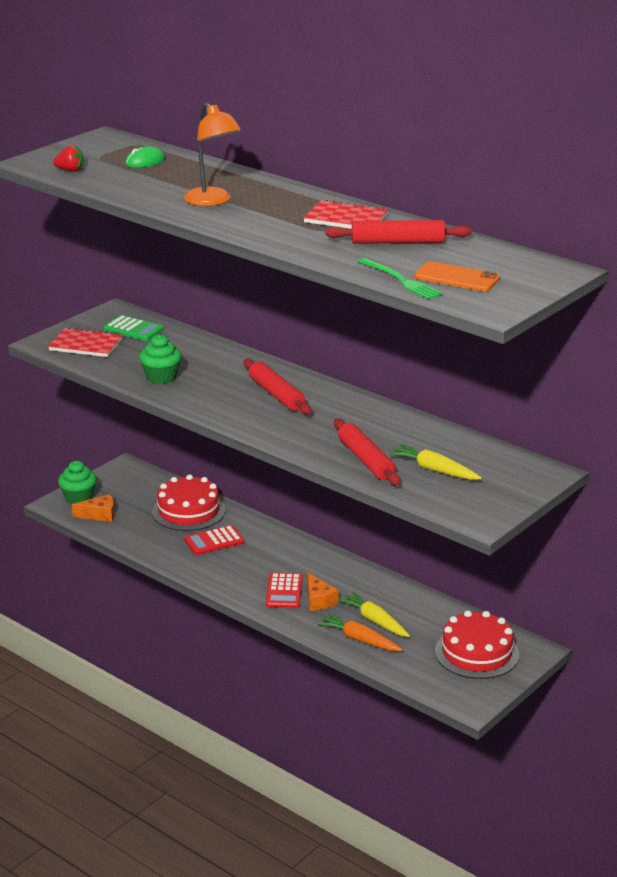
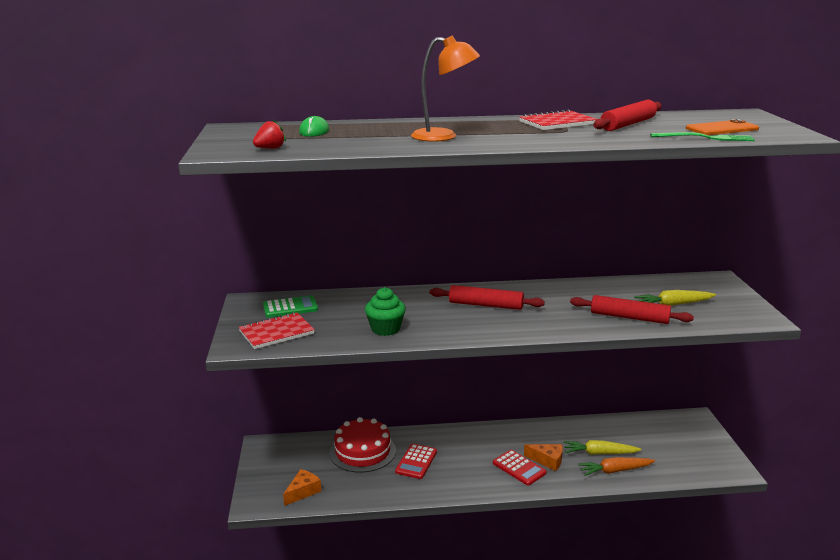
camera: 45 degrees left, 5 degrees down
(78, 498) = (264, 488): green cupcake -> none
(477, 653) = (678, 438): red cake -> none

